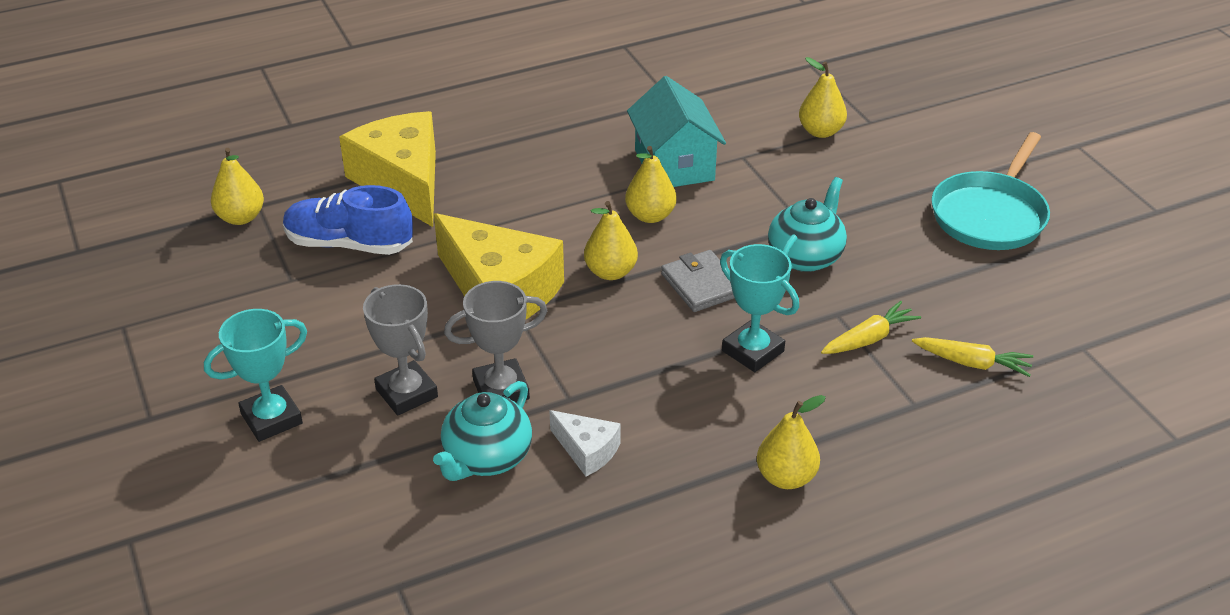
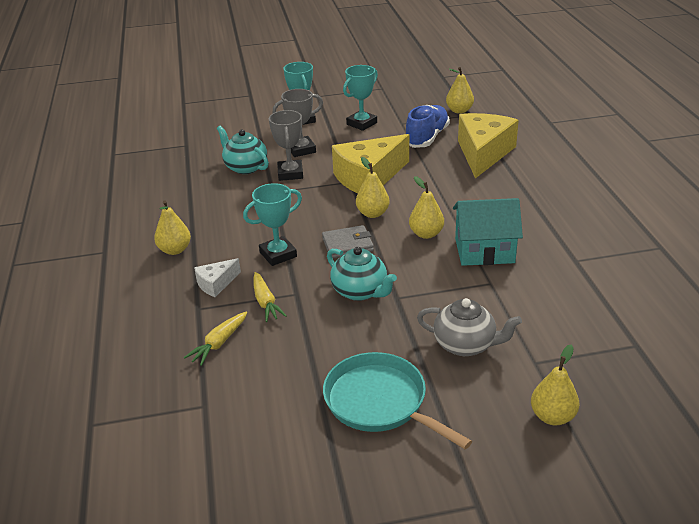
camera: 105 degrees right, 5 degrees down
(292, 330) = (361, 123): none -> turquoise trophy
(403, 182) = (483, 153): yellow cheese -> yellow cheese turned 60 degrees counterclockwise
(587, 450) = (233, 193): white cheese -> white cheese (216, 284)
(820, 131) = (521, 330): yellow pear -> yellow pear (552, 416)
(866, 166) = (465, 345): none -> grey teapot

